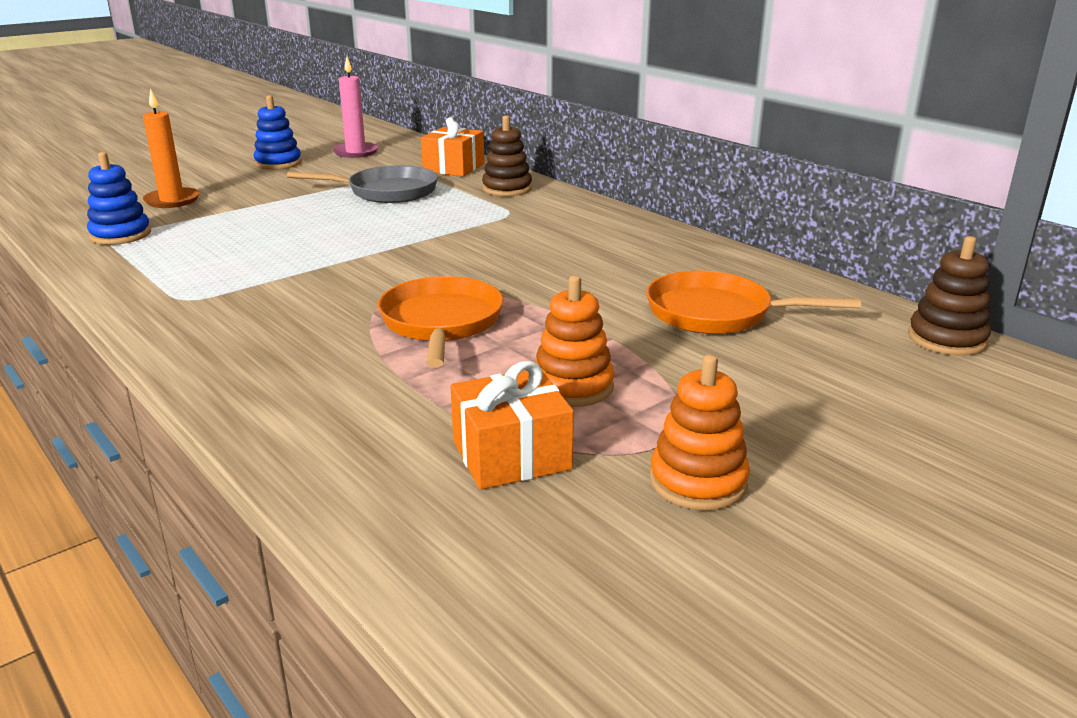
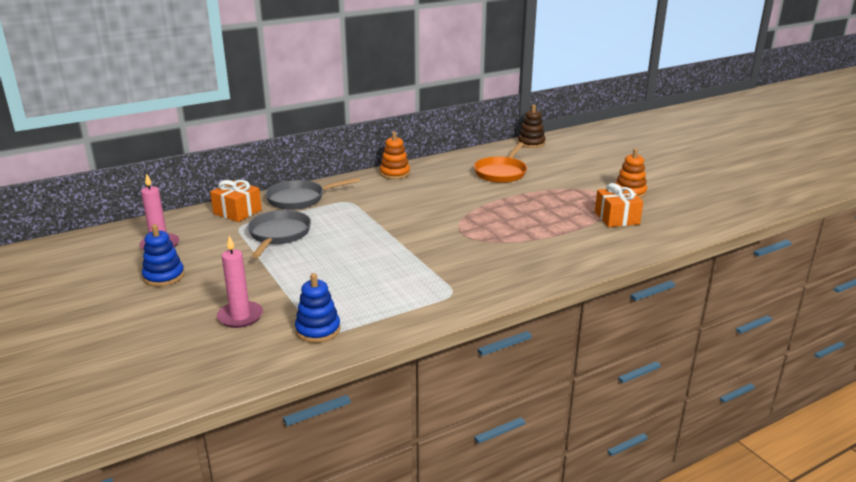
camera: 80 degrees left, 0 degrees up
(172, 200) = (240, 316): orange candle -> pink candle
(441, 323) = (500, 225): orange pan -> none
(507, 189) = (299, 199): brown stacking toy -> grey pan
(572, 387) = (565, 204): orange stacking toy -> orange stacking toy (395, 173)

